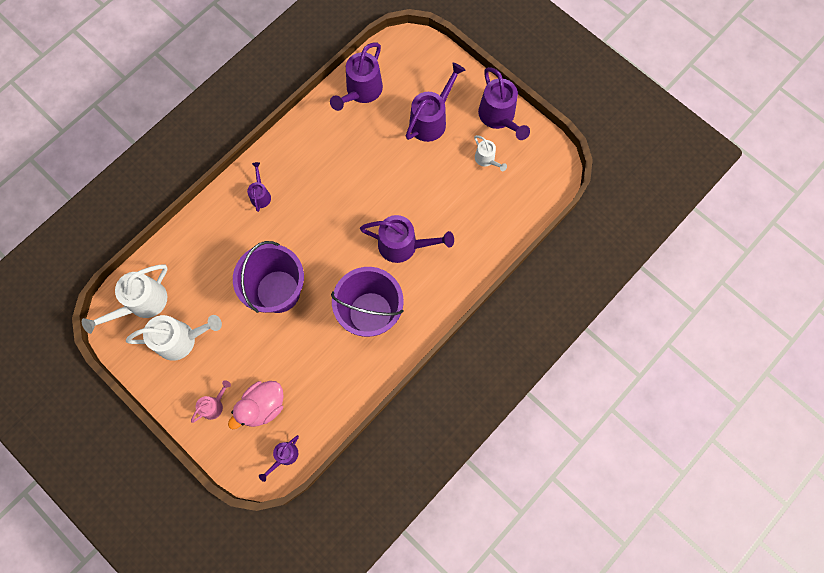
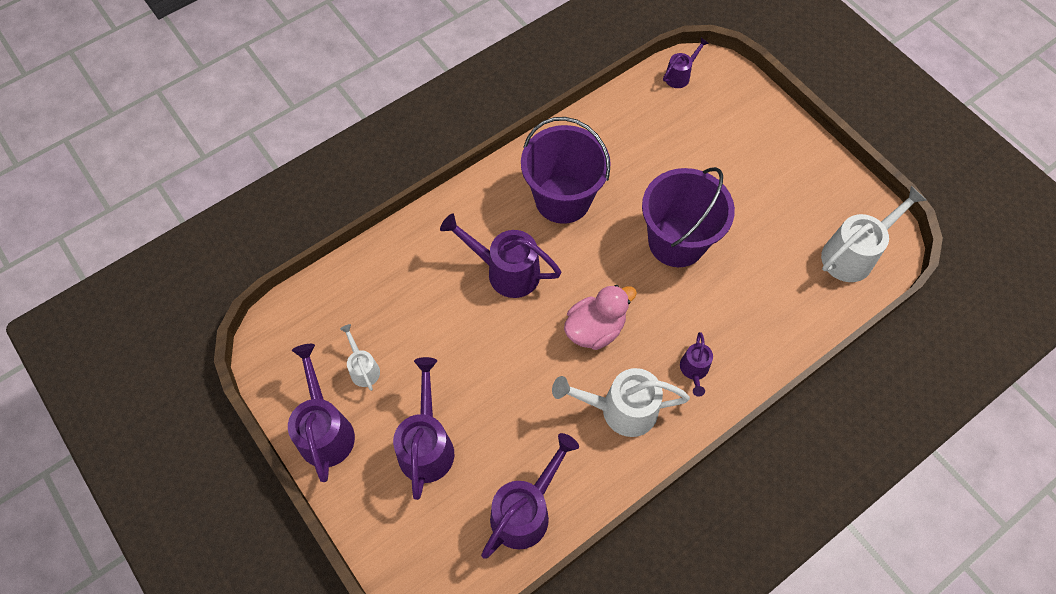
camera: 170 degrees left, 10 degrees down
(182, 339) = (799, 206): white watering can -> white watering can (619, 409)
(214, 405) = (758, 133): pink watering can -> none
(263, 406) = (701, 124): pink duck -> pink duck (595, 329)
(431, 119) = (427, 444): purple watering can -> purple watering can turned 135 degrees clockwise

